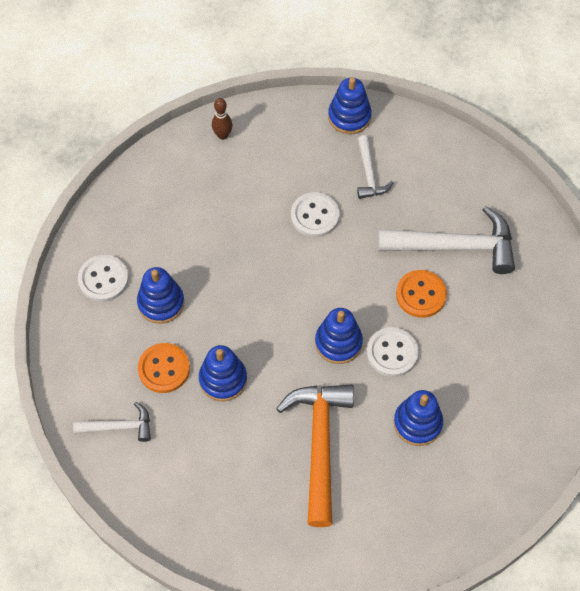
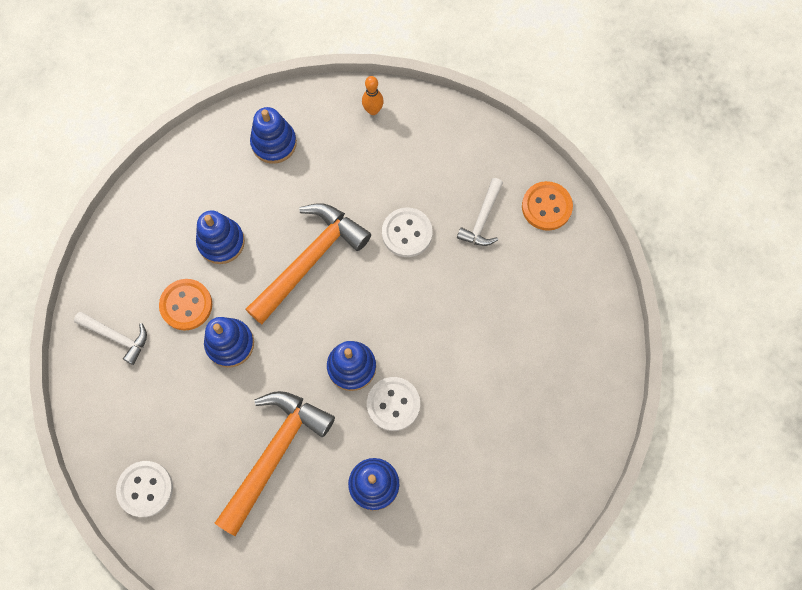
camera: 30 degrees right, 10 degrees up
(103, 279) = (186, 193): white button -> white button (145, 489)
(222, 135) = (373, 110): brown bowling pin -> orange bowling pin
(247, 278) = (310, 260): none -> orange hammer
(349, 116) = (500, 152): blue stacking toy -> blue stacking toy (274, 143)
(421, 295) = (455, 363): orange button -> orange button (546, 207)
(455, 246) = (517, 333): white hammer -> none

